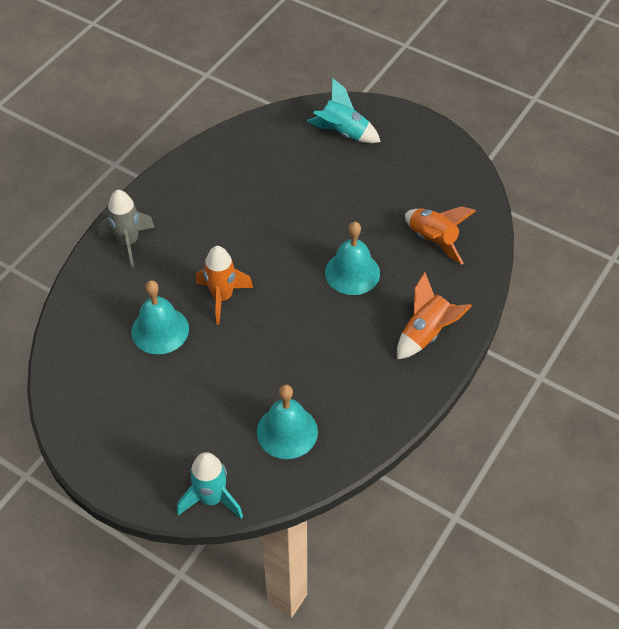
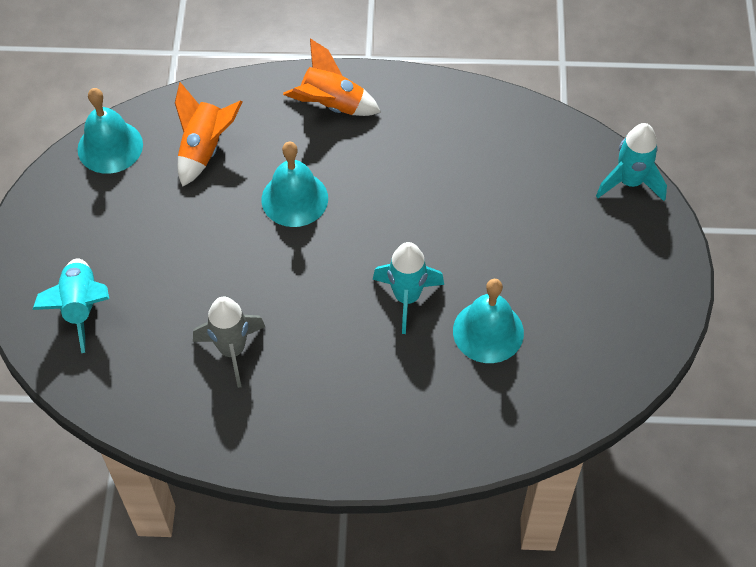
camera: 120 degrees left, 5 degrees up
(128, 243) = (395, 438): grey rocket -> grey rocket (232, 350)
(222, 297) = (406, 298): orange rocket -> turquoise rocket
(287, 431) = (520, 161): turquoise bell -> turquoise bell (110, 146)

